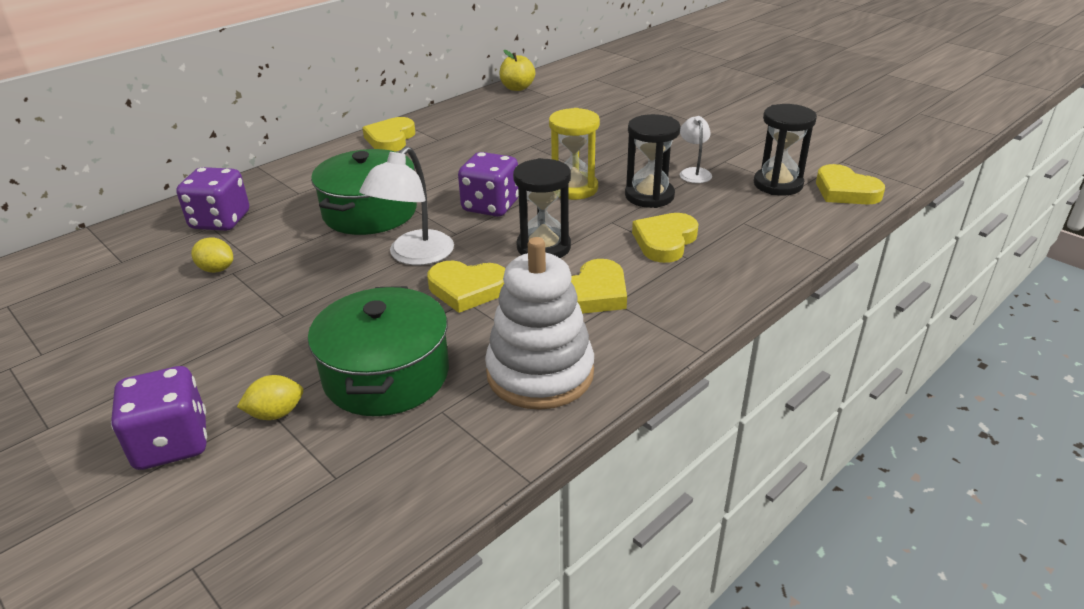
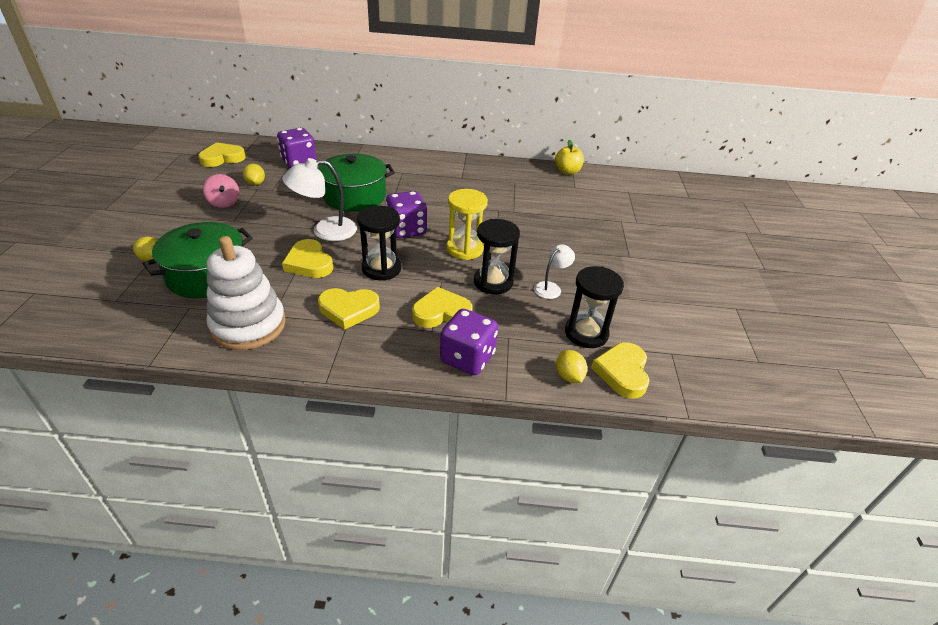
camera: 45 degrees right, 5 degrees up
(172, 443) = (112, 244): purple dice -> purple dice (467, 358)
(224, 309) = (224, 203): none -> pink spinning top
(390, 139) = (441, 164): yellow heart -> yellow heart (222, 158)
(827, 216) = (569, 376): none -> yellow lemon

